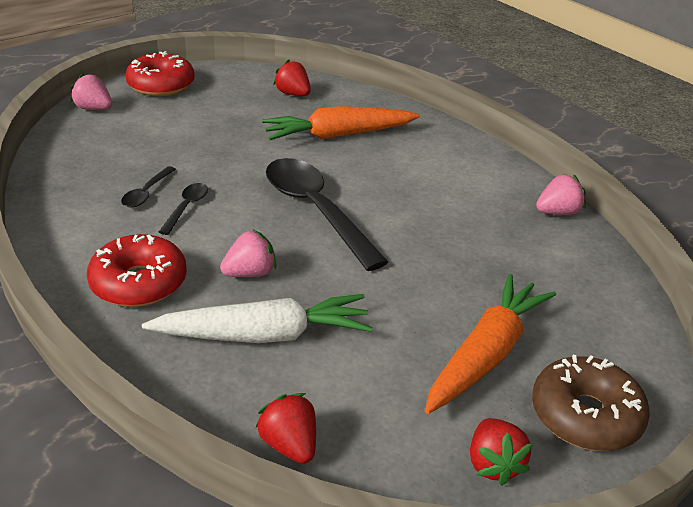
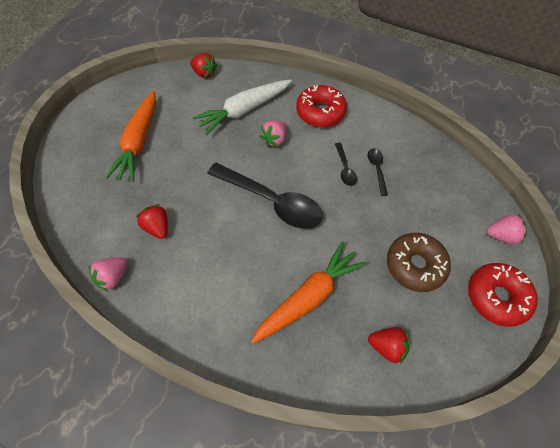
camera: 155 degrees right, 25 degrees up
(493, 464) = (125, 95): red strawberry -> red strawberry (157, 227)
(585, 415) = (88, 129): brown donut -> brown donut (415, 265)

